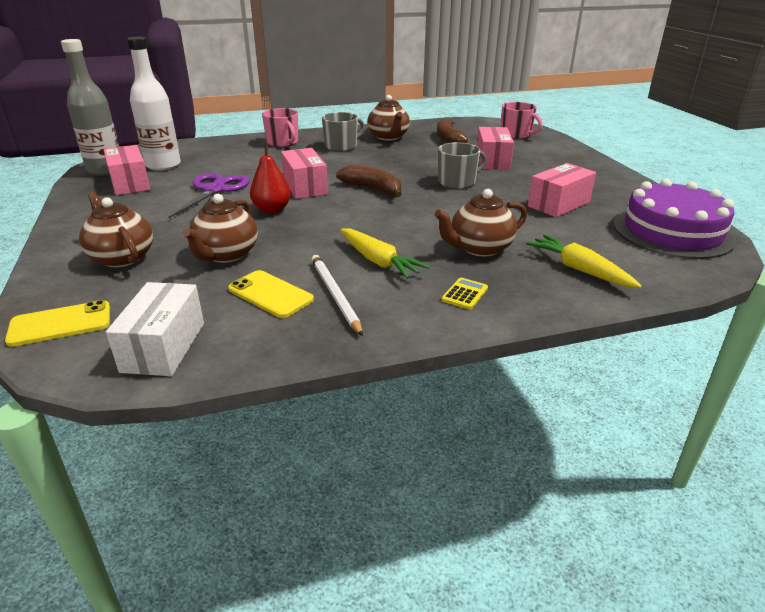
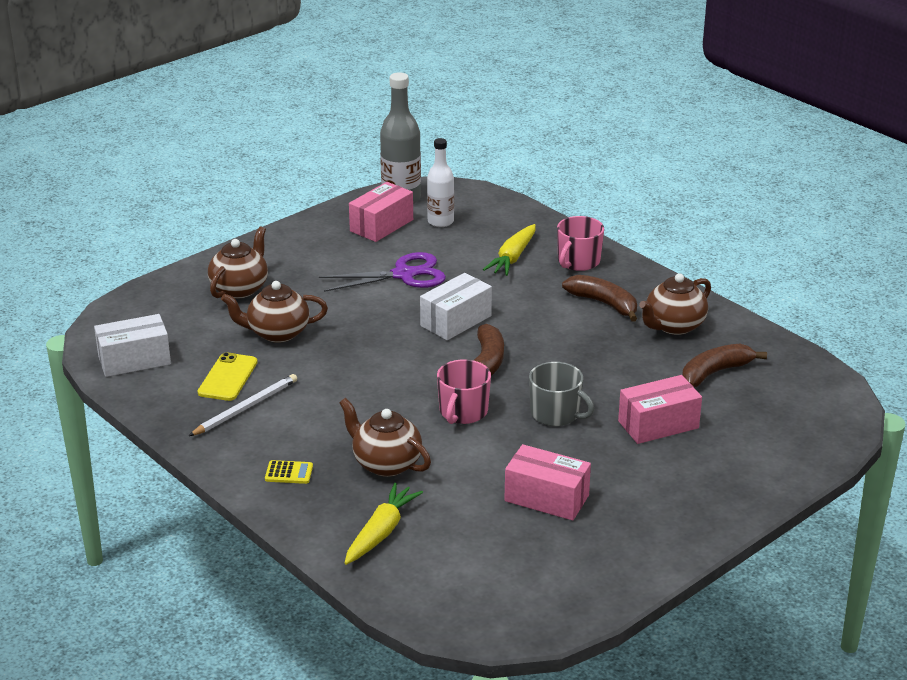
camera: 65 degrees right, 0 degrees up
(60, 324) = (137, 309): yellow phone -> none
(163, 165) = (440, 222): white bottle -> white bottle, size x0.66
(272, 210) = (383, 322): red pear -> none
(305, 187) = (456, 321): pink box -> white box
(341, 146) = (604, 303): grey mug -> brown banana
(379, 261) = (318, 413): yellow carrot -> yellow carrot (512, 258)
(516, 134) = (797, 425): pink mug -> pink mug (463, 412)
(672, 232) = (528, 590): purple cake -> none

